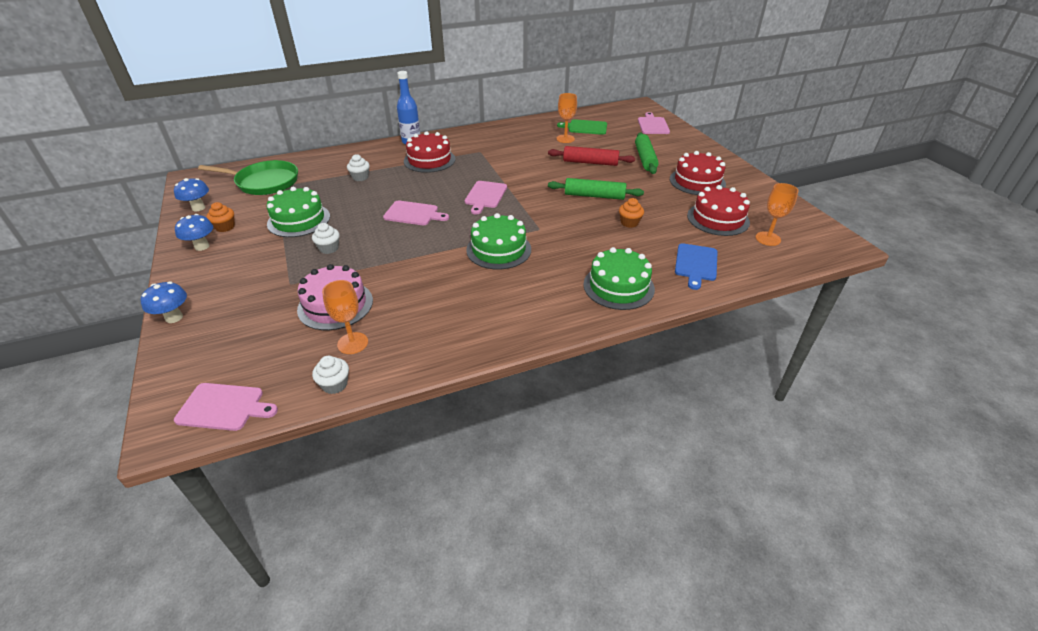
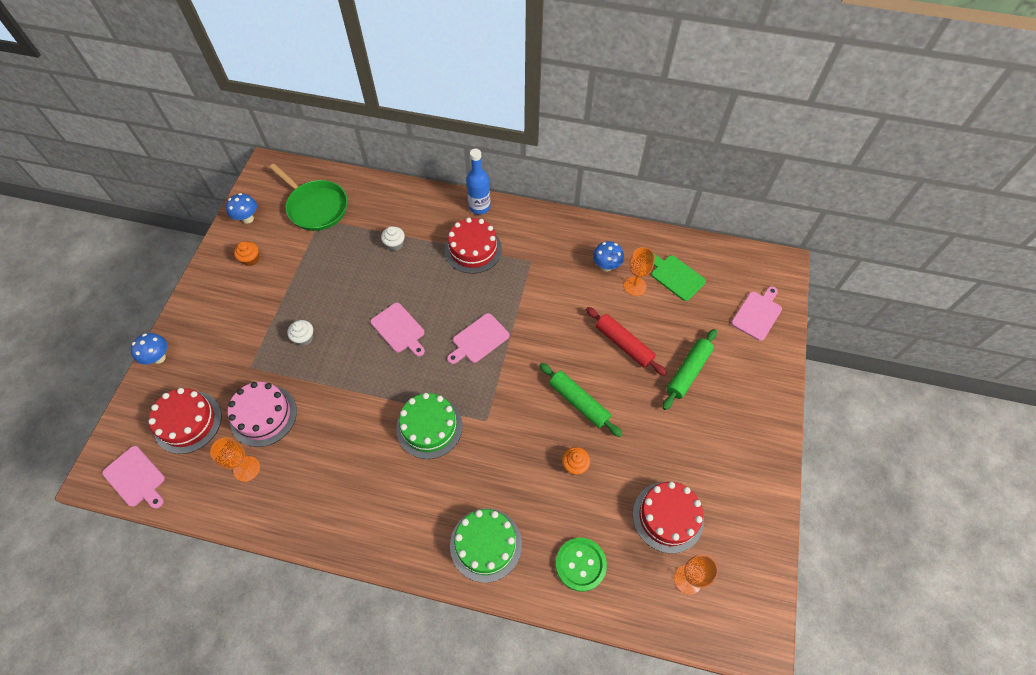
camera: 35 degrees right, 20 degrees up
(202, 246) = (221, 277): blue mushroom -> blue mushroom (606, 266)
(299, 220) = (307, 282): green cake -> none
(335, 384) = (208, 505): white cupcake -> none
(696, 264) = (580, 564): blue cutting board -> green button
(697, 181) = (707, 445): red cake -> red cake (188, 422)

